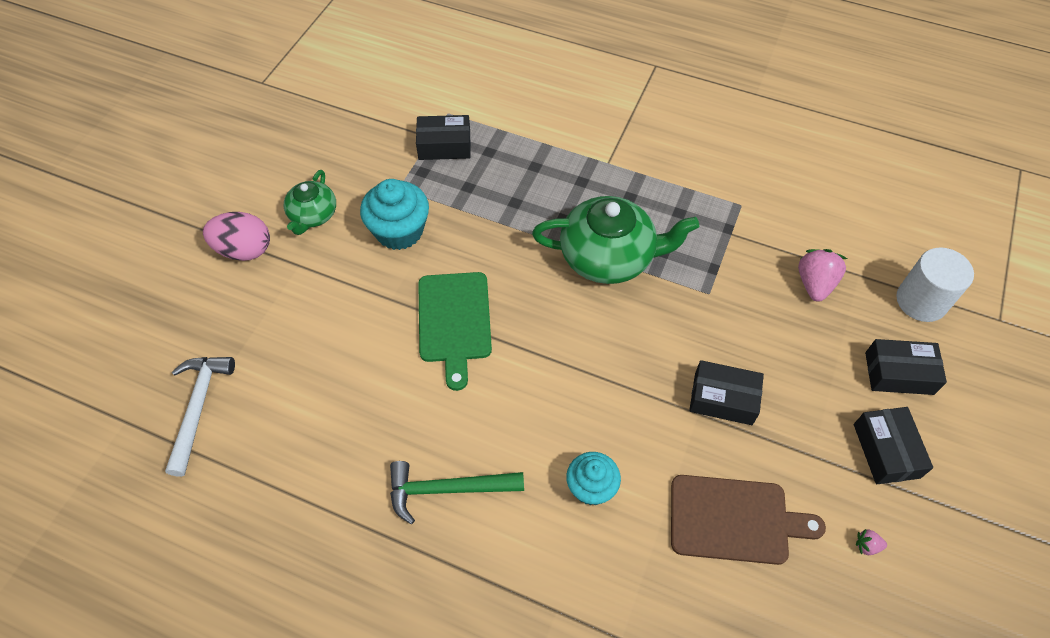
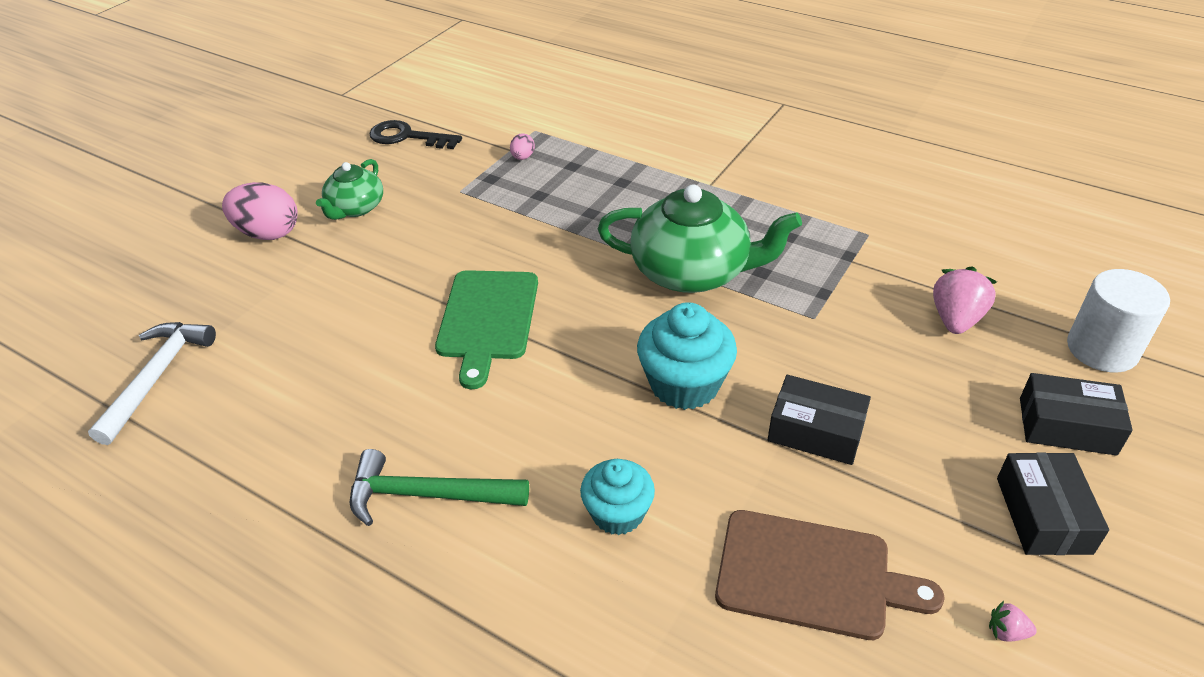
camera: 10 degrees right, 15 degrees down
(337, 130) = (407, 137): none -> black key
(399, 231) = (448, 229): turquoise cupcake -> turquoise cupcake (684, 384)
(444, 145) = (523, 157): black box -> pink egg

